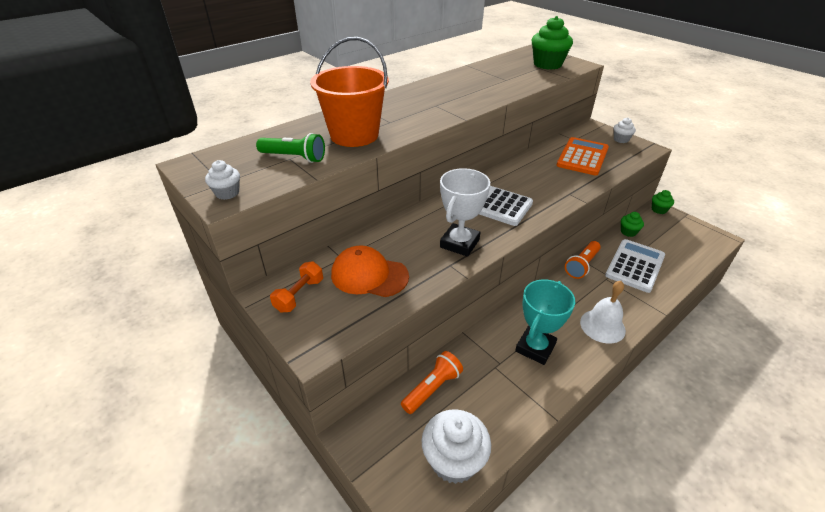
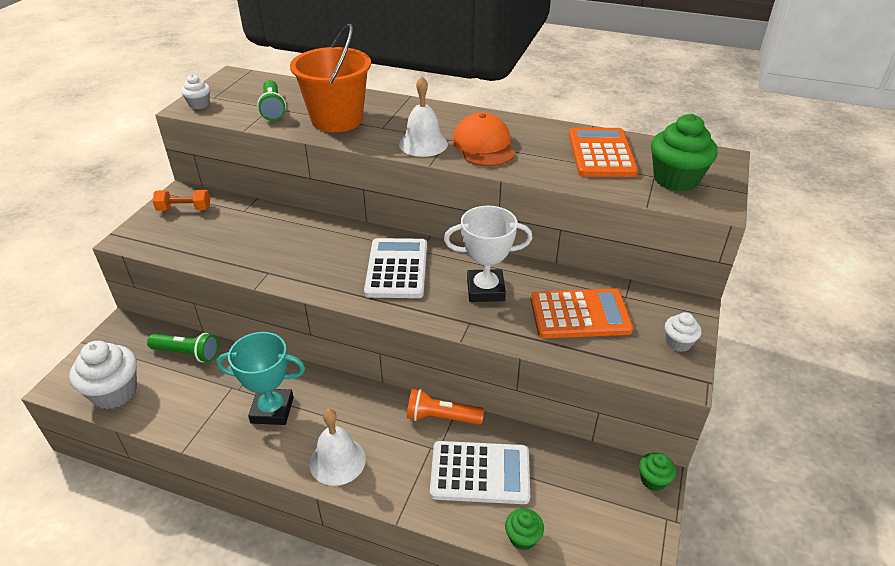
camera: 60 degrees right, 0 degrees up
(369, 275) = (227, 233): orange cap -> orange cap (484, 146)
(432, 388) = (187, 353): orange flashlight -> green flashlight
(433, 114) = (423, 144): none -> white bell
(459, 243) = (307, 268): white trophy -> white trophy (485, 290)
(502, 72) = (601, 153): none -> orange calculator
(628, 232) = (557, 452): green cupcake -> green cupcake (522, 538)

